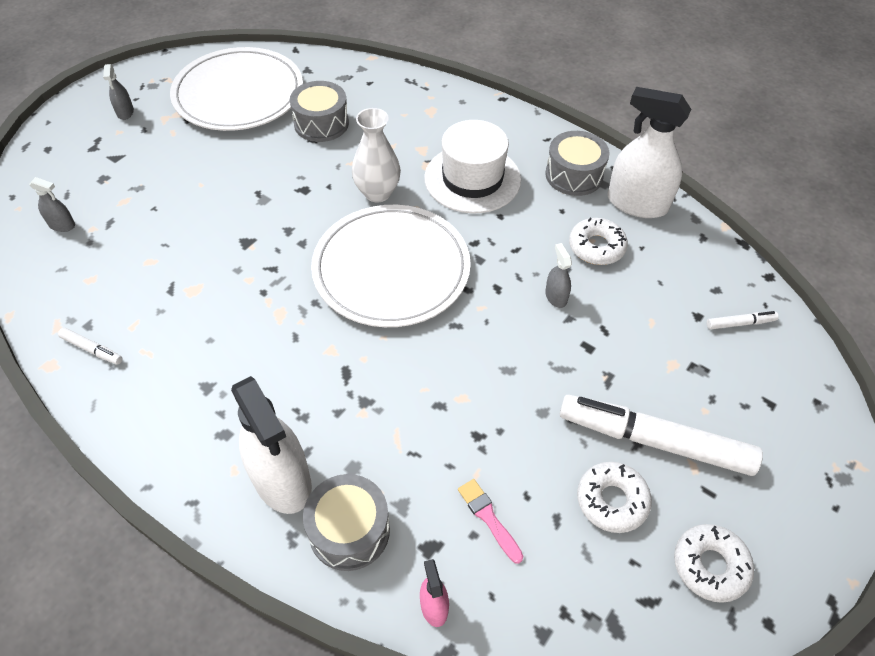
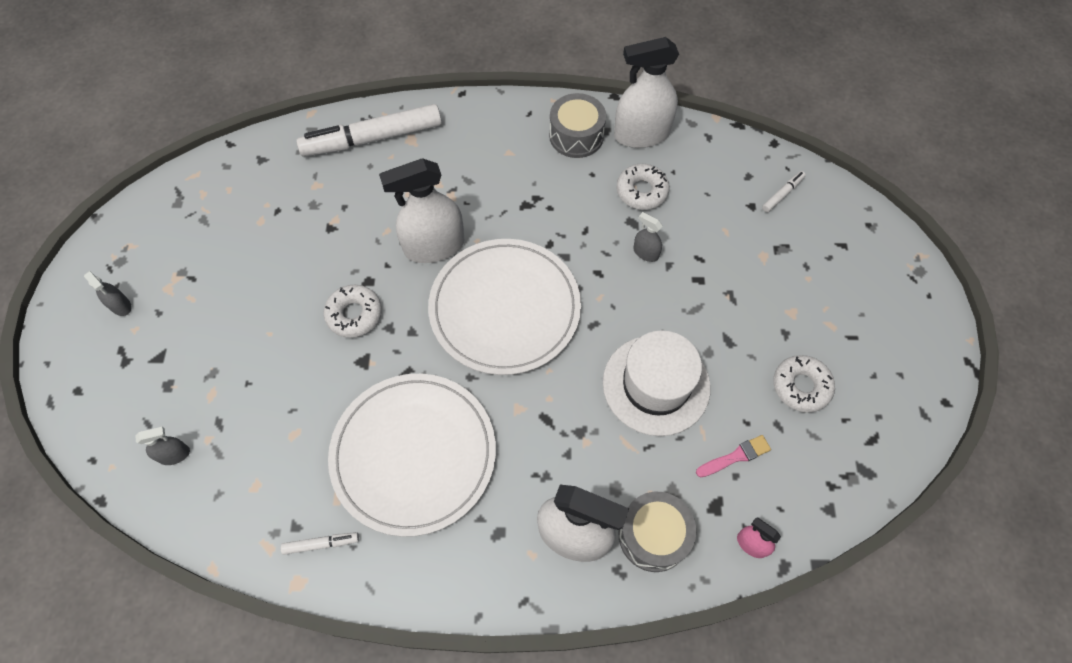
camera: 35 degrees left, 10 degrees up
(238, 94) = (218, 221): white plate -> white plate (414, 454)
(321, 123) = (325, 207): grey drum -> none
(377, 193) = (434, 246): white vase -> white spray bottle
(472, 179) = (500, 186): white hat -> white hat (656, 385)
(488, 518) = (735, 456): pink brush -> pink brush turned 135 degrees clockwise
(654, 440) = (794, 323): white marker -> white marker (372, 138)
(710, 566) = (889, 388): white donut -> white donut (354, 314)

